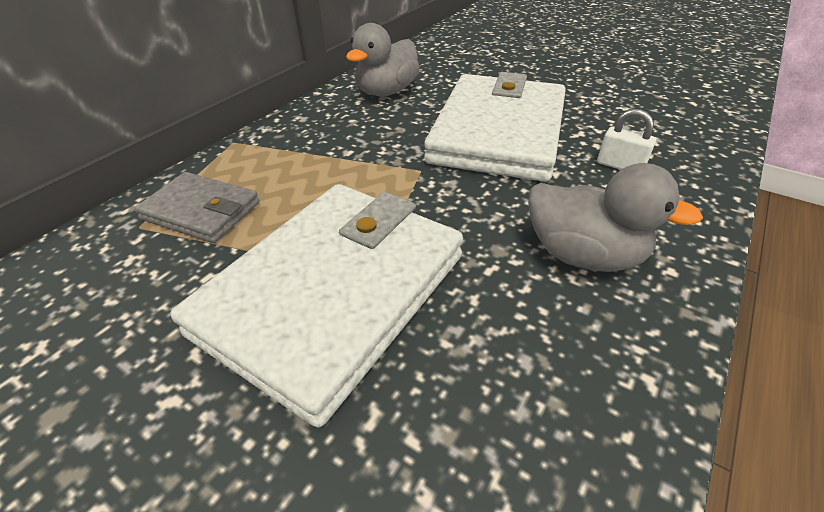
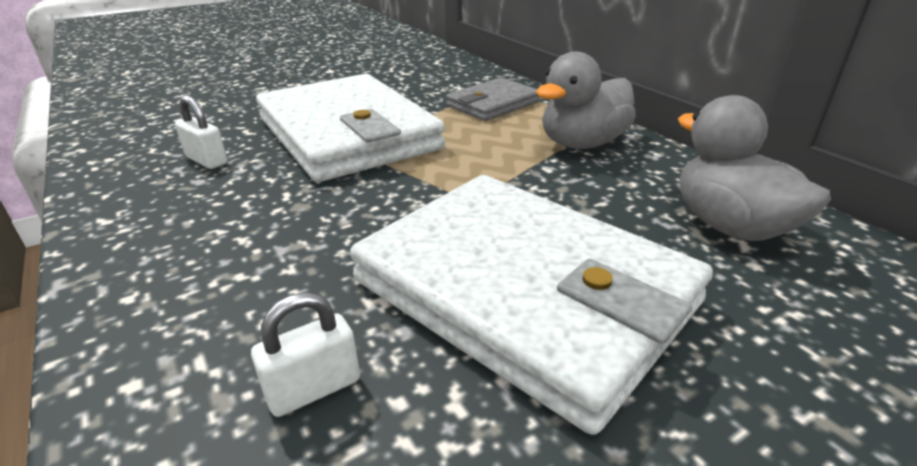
camera: 115 degrees right, 10 degrees down
(482, 392) = (206, 160): none -> white padlock
(583, 255) = (228, 248): grey duck -> grey duck (582, 143)

